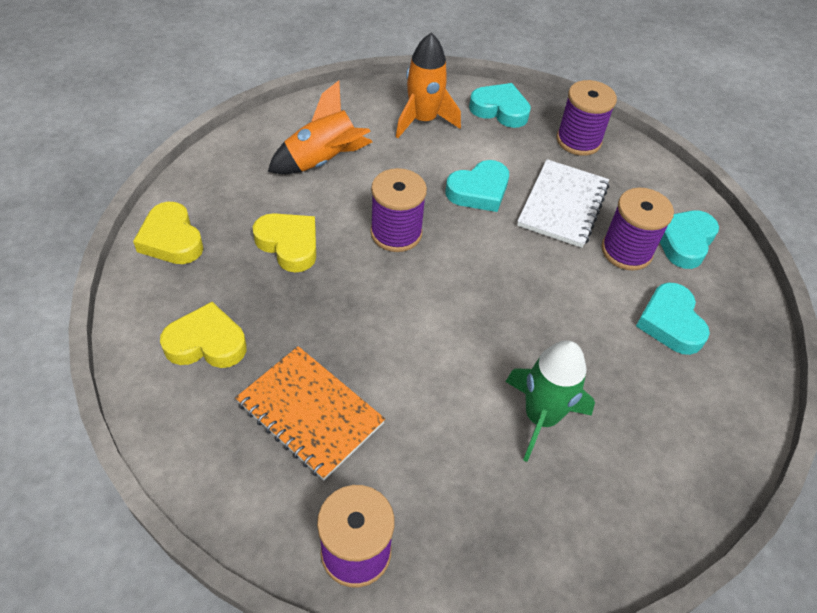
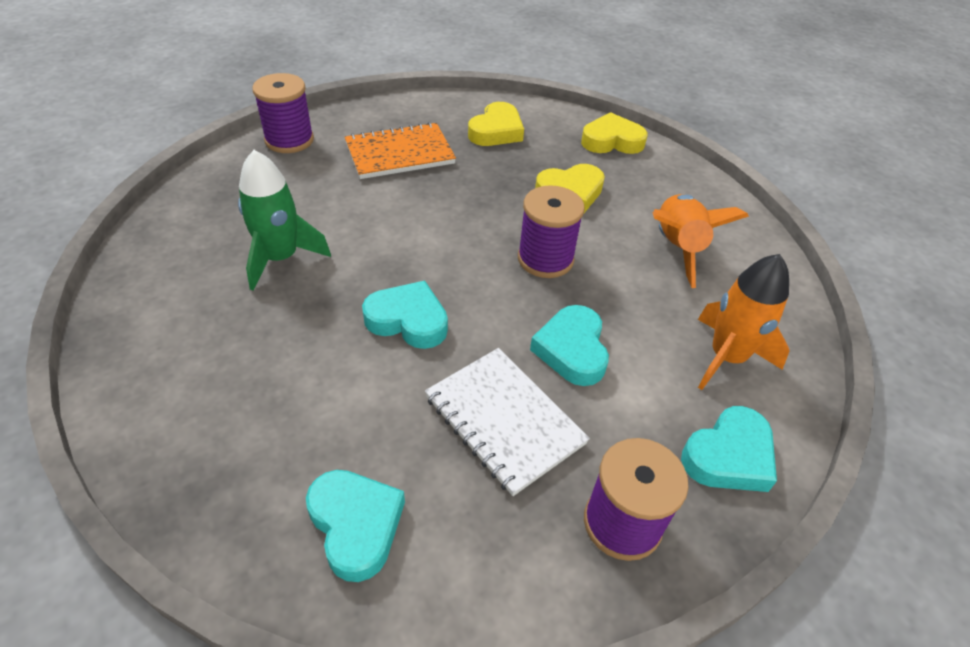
camera: 120 degrees right, 5 degrees down
(626, 251) = (390, 441): purple spool -> none
(670, 323) = (269, 415): turquoise heart -> turquoise heart (408, 320)

